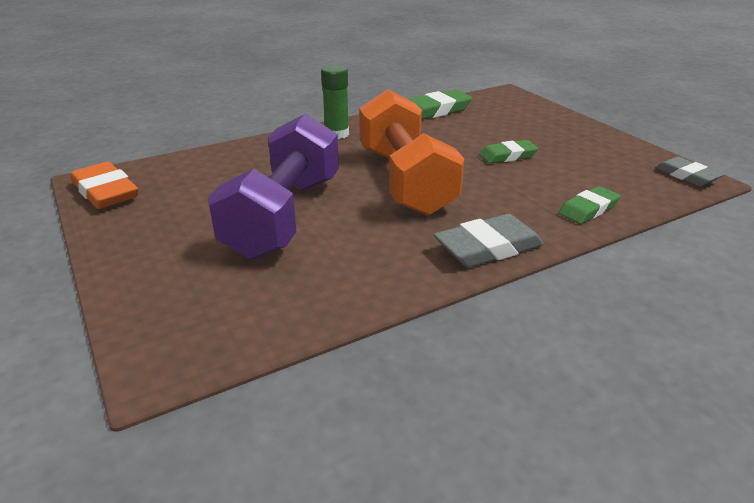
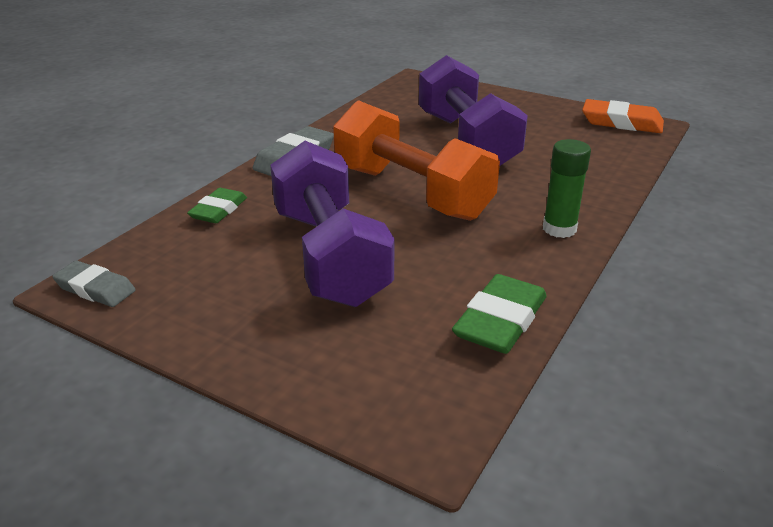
camera: 150 degrees right, 0 degrees up
(507, 156) = (330, 256): green eraser -> purple dumbbell

